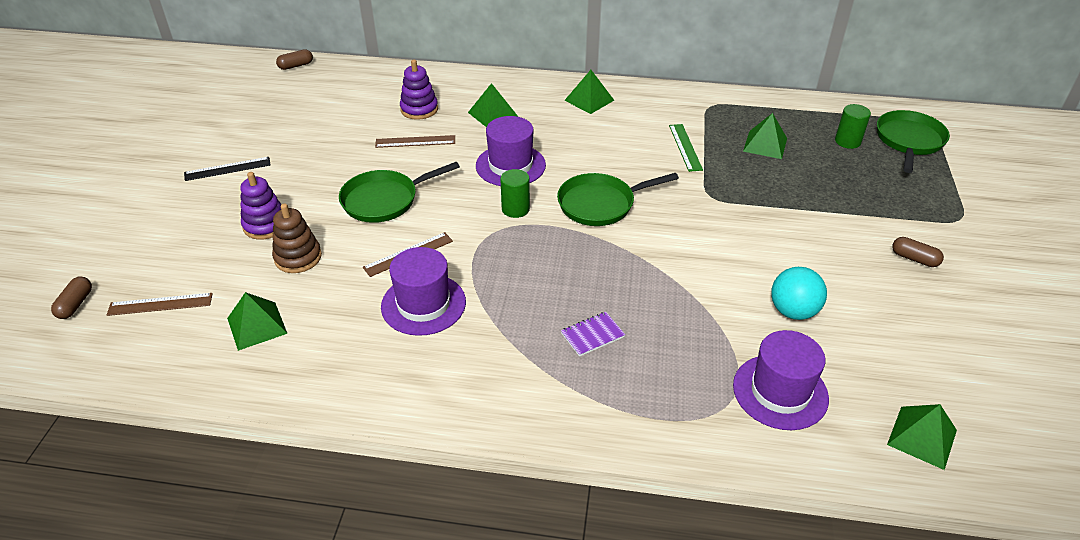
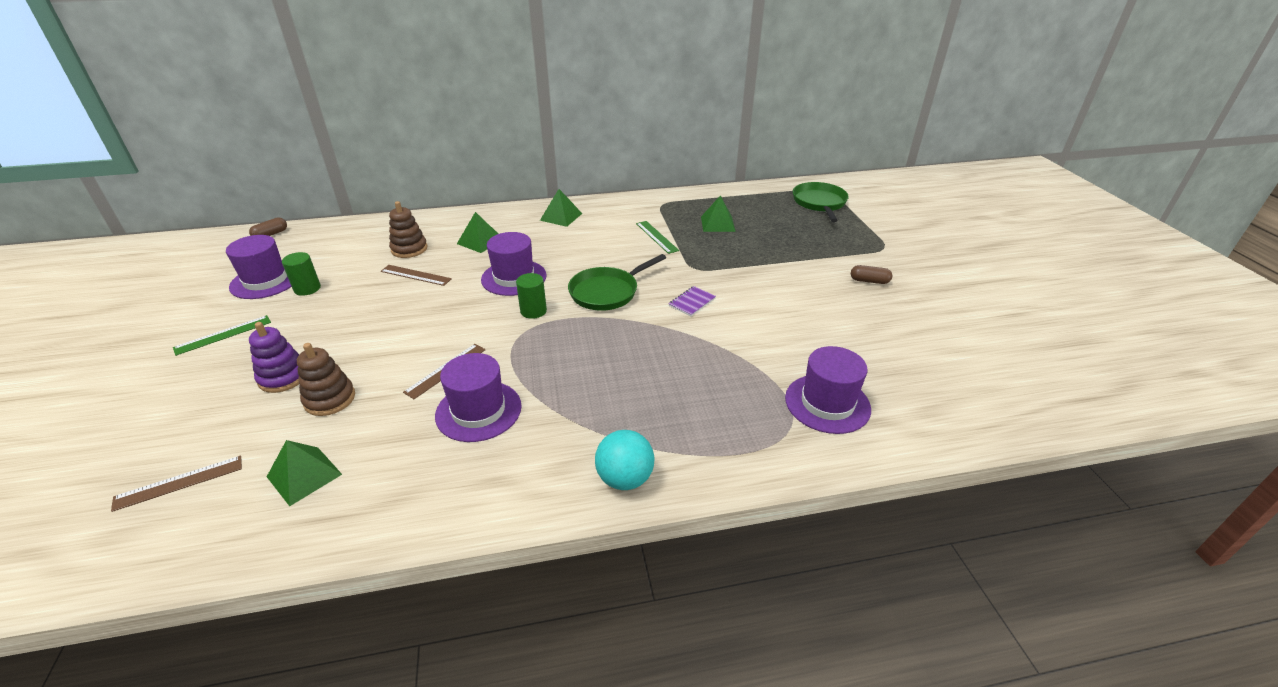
camera: 20 degrees left, 5 degrees down
(75, 304) = (66, 510): brown capsule -> none
(227, 169) = (223, 335): black ruler -> green ruler
(278, 118) = (266, 281): none -> purple hat
(384, 200) = (403, 329): green pan -> none
(415, 141) = (415, 275): brown ruler -> brown ruler turned 45 degrees clockwise
(419, 109) = (409, 249): purple stacking toy -> brown stacking toy
(592, 335) = (649, 398): purple notebook -> purple notebook (692, 302)
(793, 311) = (803, 339): turquoise ball -> turquoise ball (625, 479)
(847, 141) = (777, 211): green cylinder -> green cylinder (307, 289)
(922, 437) = (950, 409): green pyramid -> none

